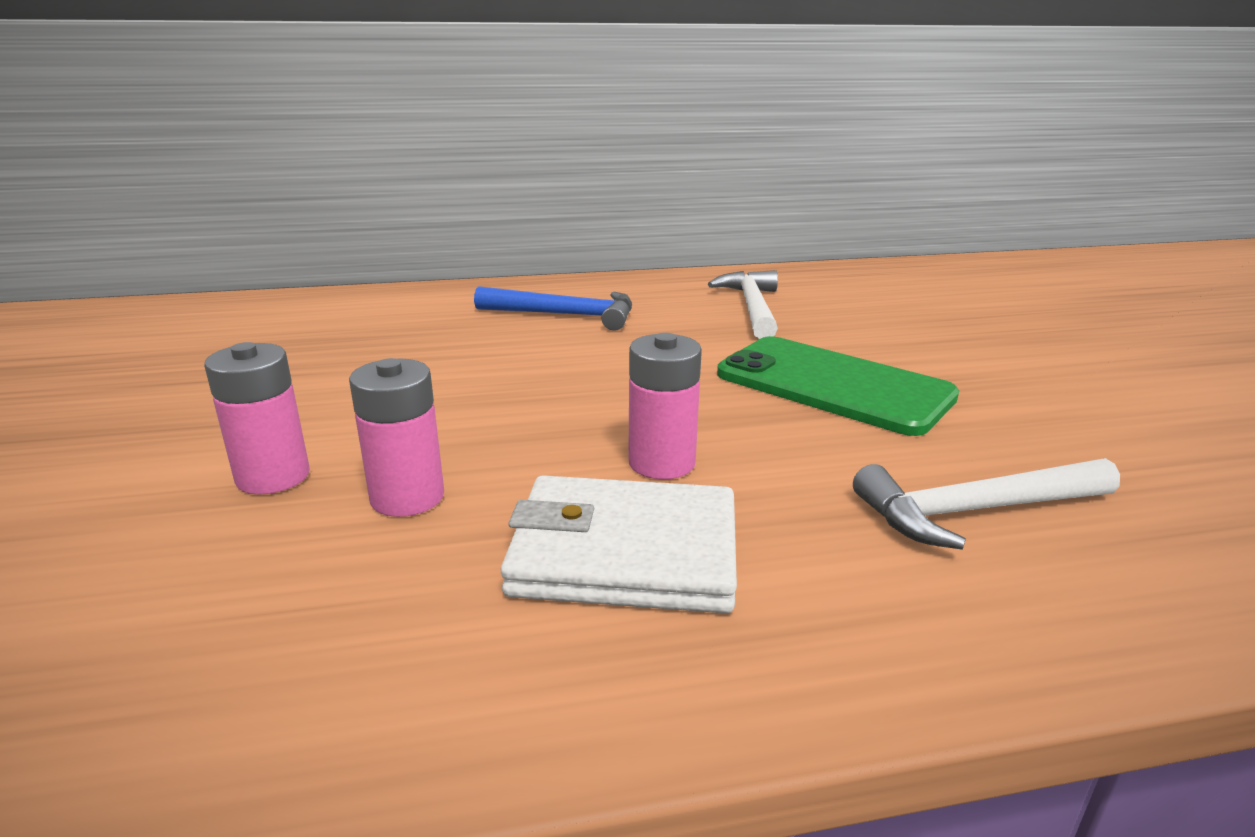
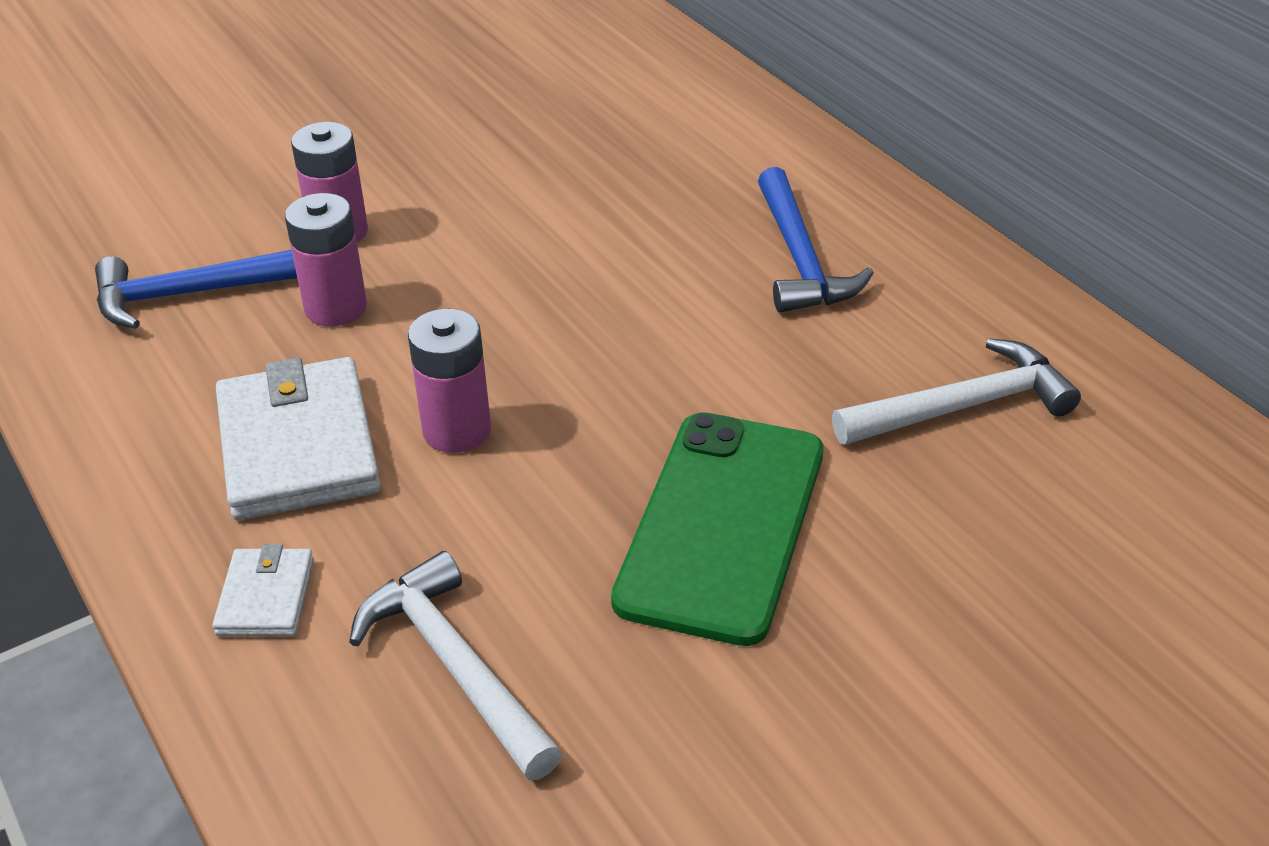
camera: 70 degrees right, 15 degrees up
(252, 594) = (194, 293): none -> blue hammer
(864, 608) = (265, 597): none -> white wallet

